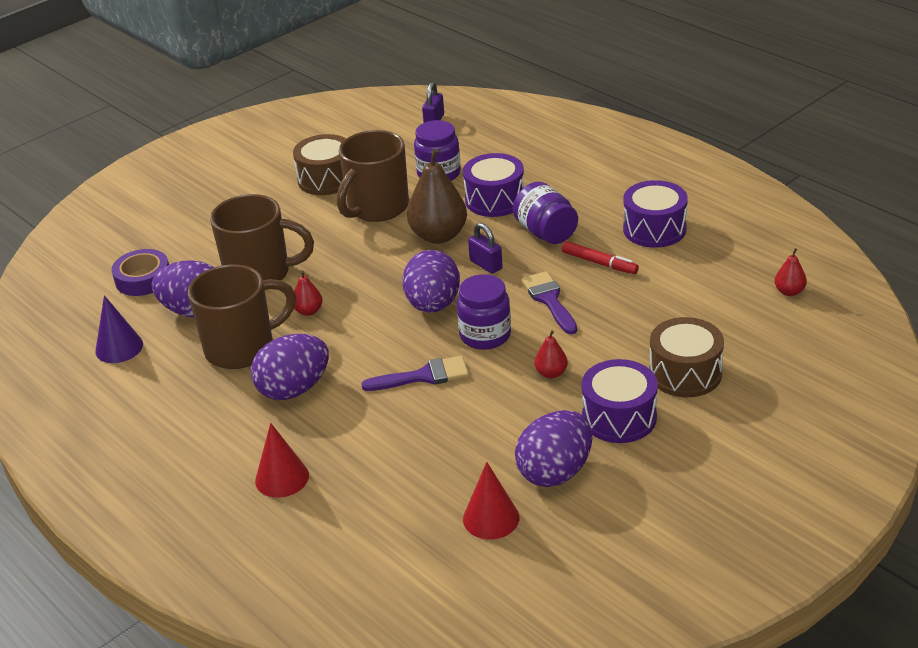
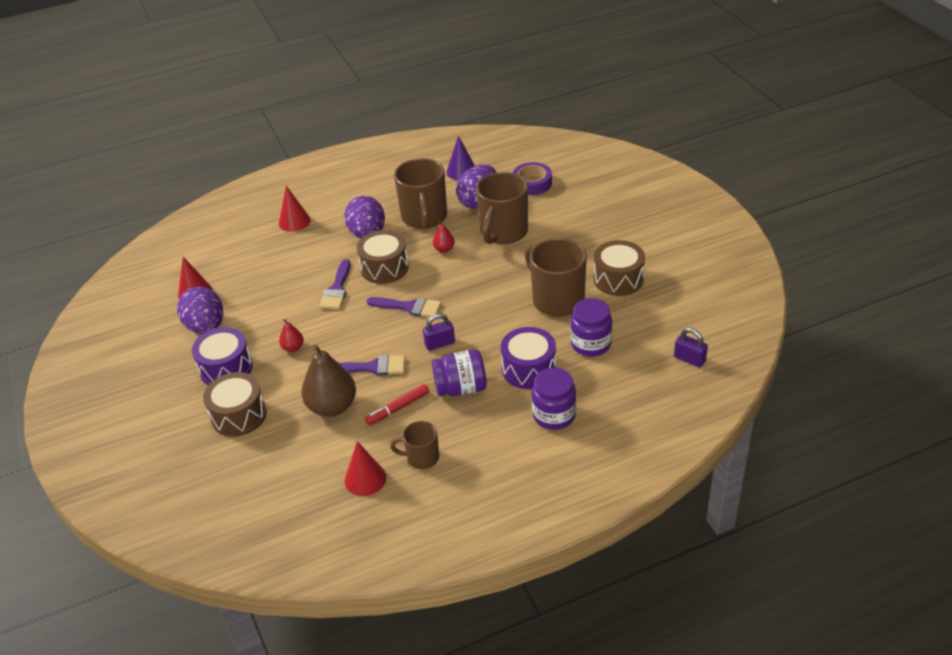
camera: 110 degrees right, 5 degrees up
(364, 349) = (384, 268): none -> brown drum
(433, 305) = (409, 307): purple egg -> purple brush
(439, 236) = (496, 326): brown pear -> brown pear (332, 407)
(485, 335) = (356, 325): purple jar -> purple jar (554, 415)
(654, 229) = (421, 458): purple drum -> brown mug
(705, 254) = (365, 479): none -> red cone
(789, 292) = (278, 514): red pear -> none

